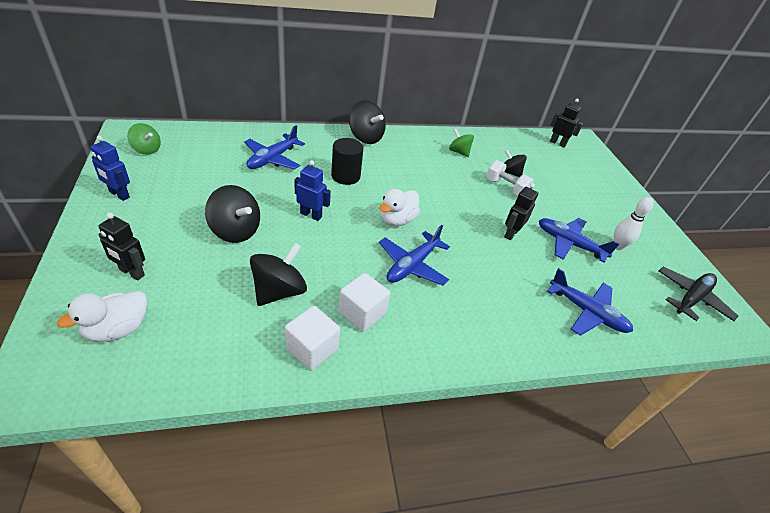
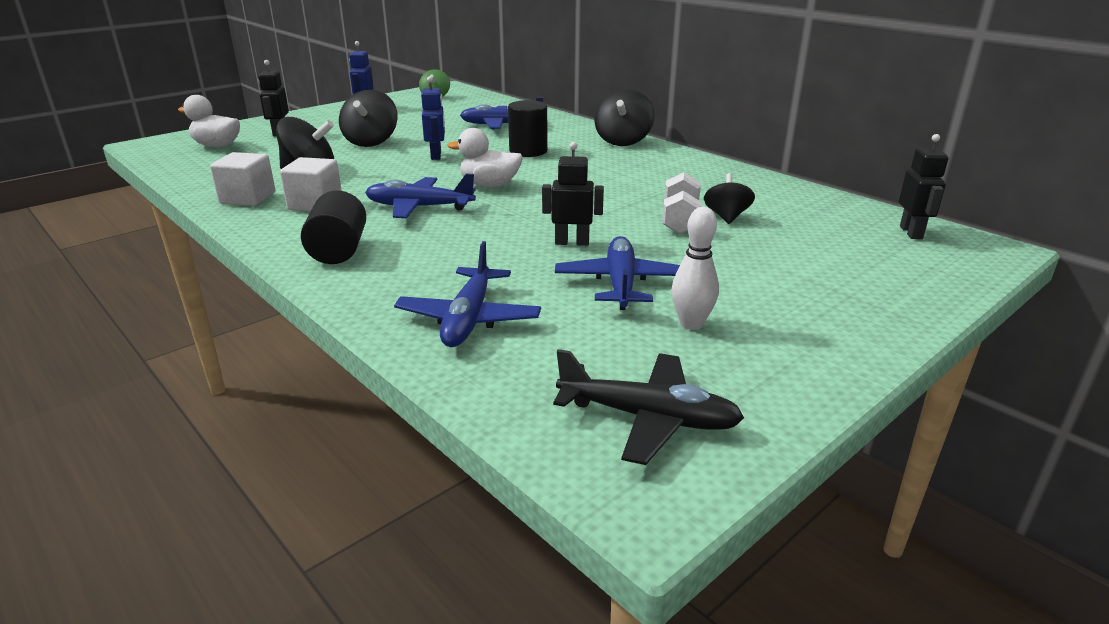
camera: 65 degrees right, 15 degrees down
(459, 152) = (704, 182): green spinning top -> none
(463, 331) = (338, 250): none -> black cylinder

